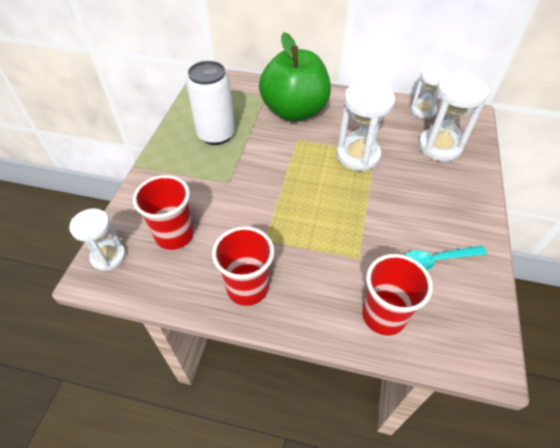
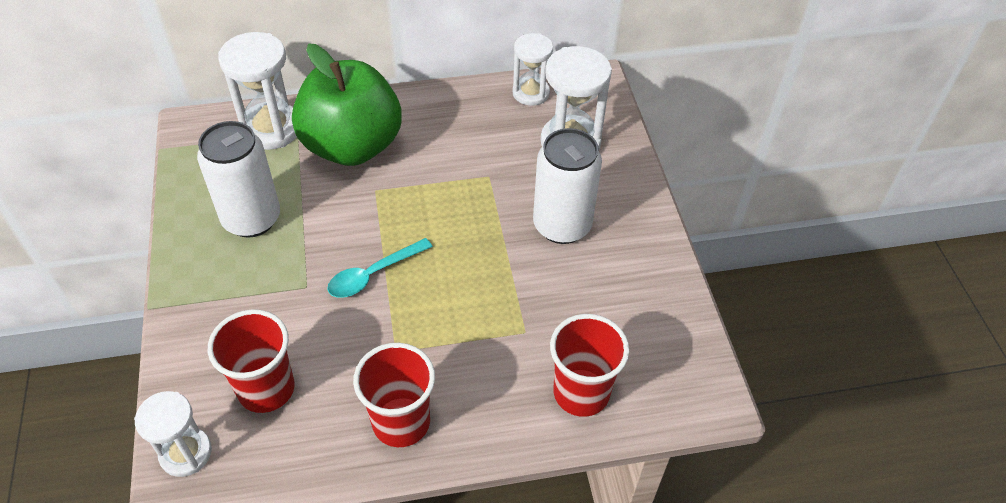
camera: 25 degrees left, 0 degrees up
(358, 155) = (469, 189): white hourglass -> white hourglass (271, 129)
(413, 197) = (562, 225): none -> white can
(435, 260) = (617, 302): turquoise spoon -> turquoise spoon (373, 274)

